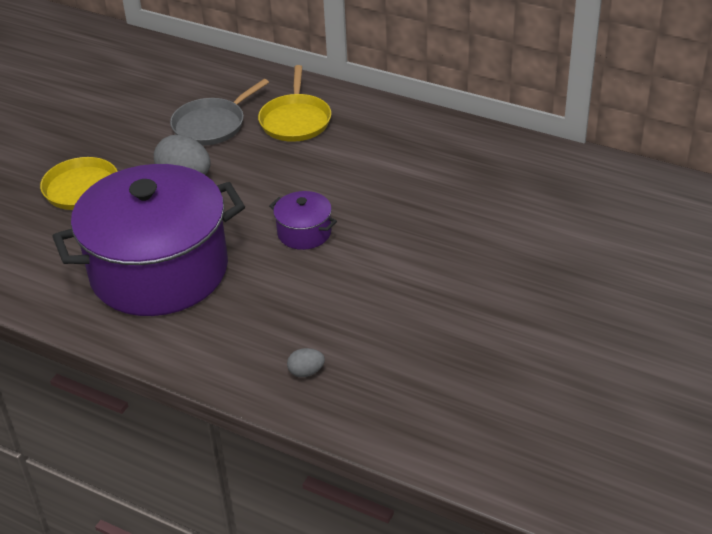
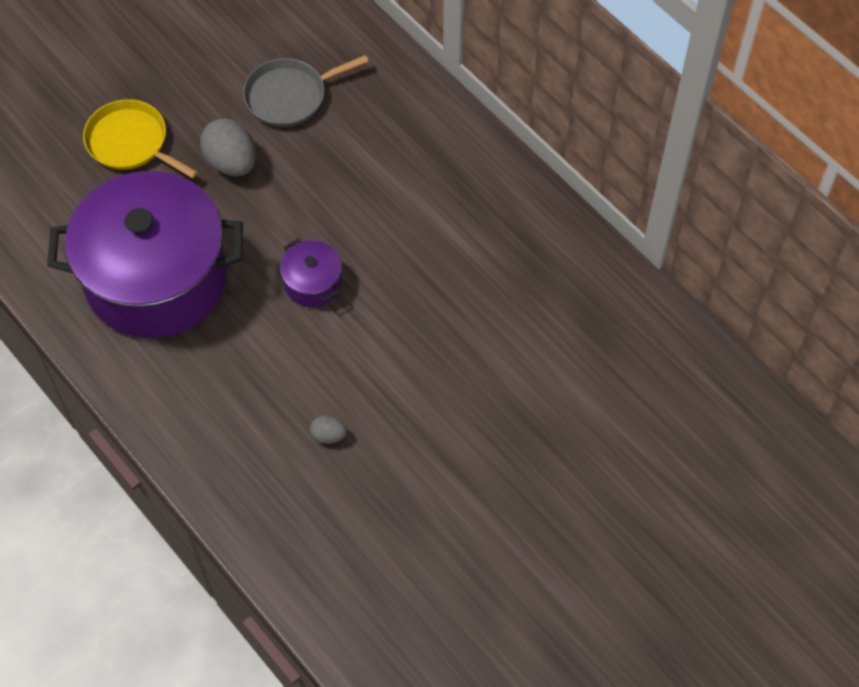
camera: 20 degrees right, 20 degrees up
(295, 120) = (377, 121): yellow pan -> none
(306, 372) = (234, 457): grey egg -> grey egg (328, 435)

